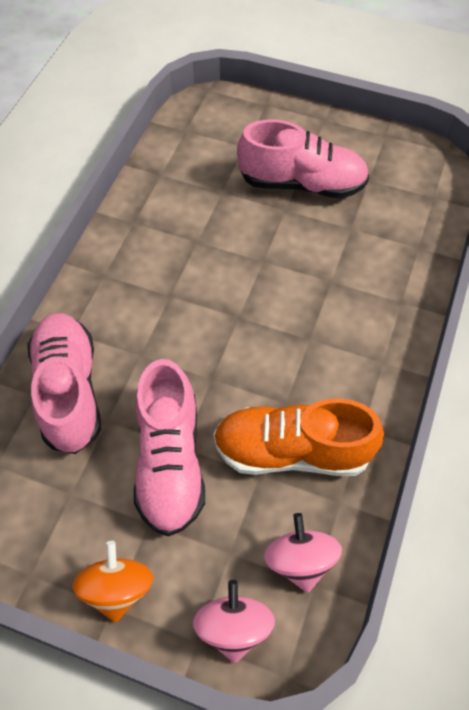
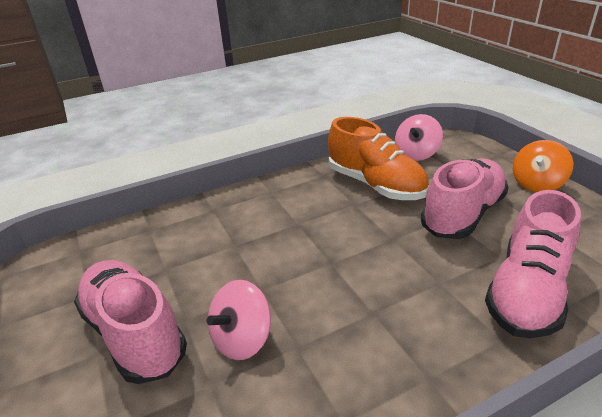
camera: 135 degrees left, 25 degrees down
(233, 627) = (473, 151): pink spinning top -> pink spinning top (242, 339)

